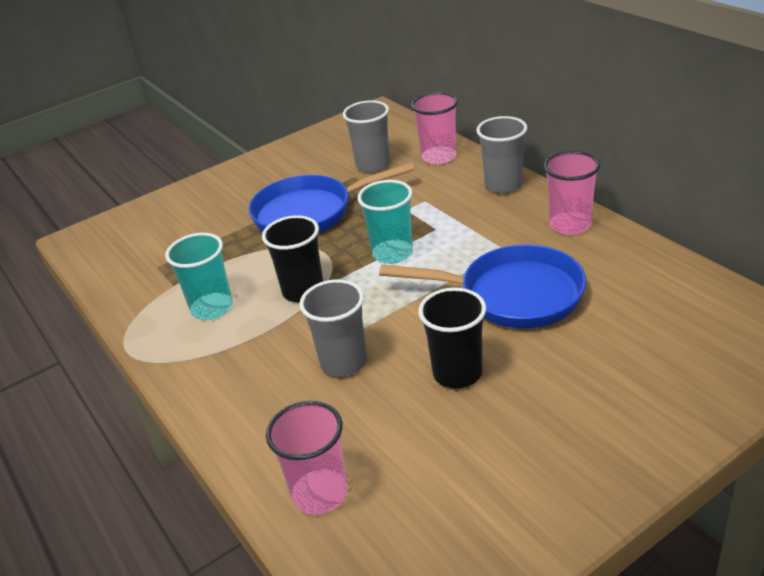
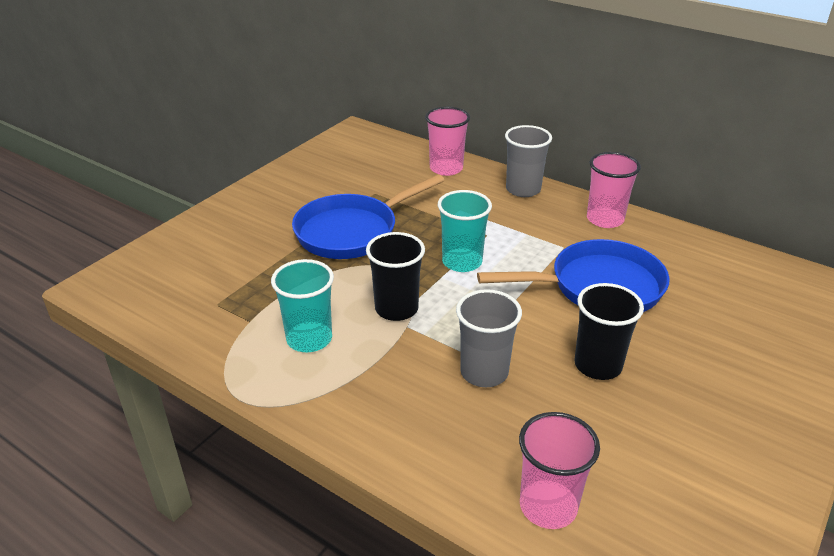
camera: 25 degrees left, 0 degrees up
(373, 165) = (386, 180): grey cup -> none

